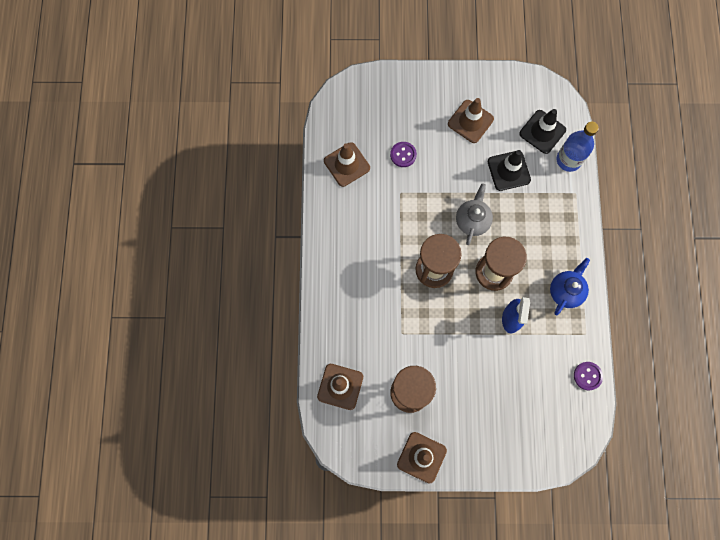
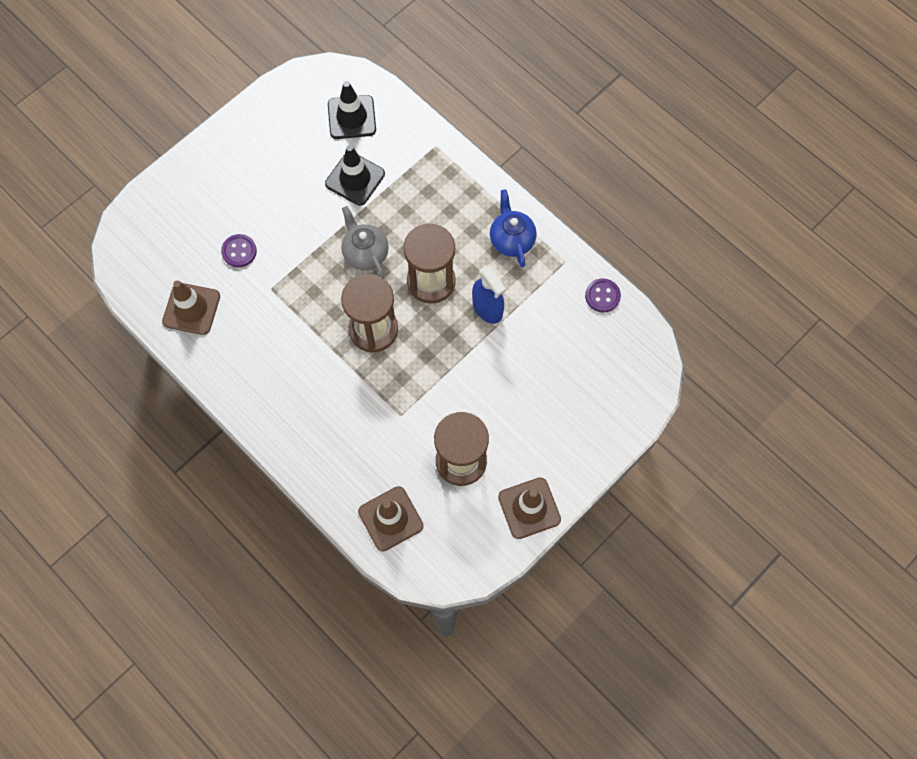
camera: 45 degrees left, 5 degrees down
(470, 121) = (274, 165): brown traffic cone -> none
(568, 160) = (400, 122): blue bottle -> none

